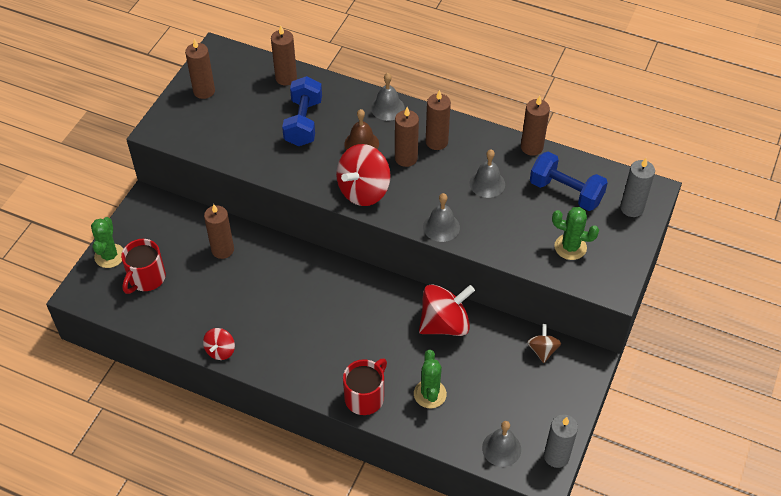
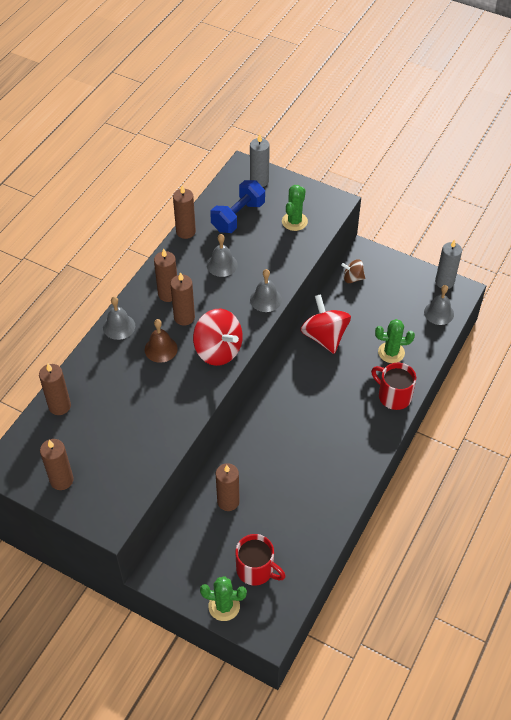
camera: 85 degrees left, 0 degrees up
(220, 351) = (344, 503): red spinning top -> none
(303, 122) = (125, 393): blue dumbbell -> none

